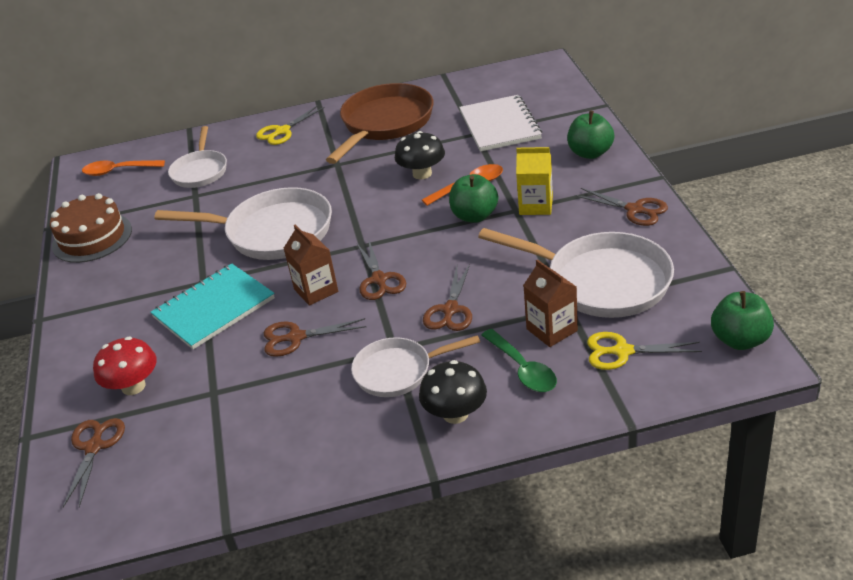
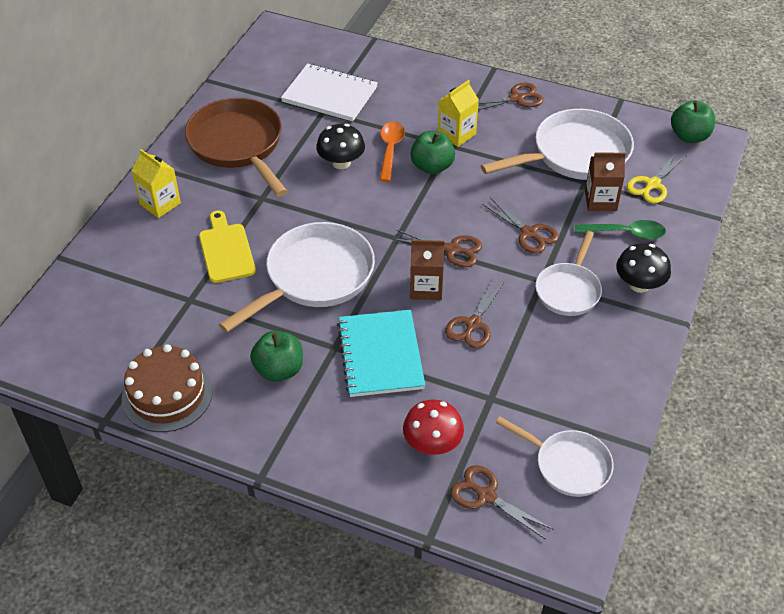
camera: 60 degrees left, 10 degrees up
(118, 171) = (67, 334): orange spoon -> none
(200, 171) = (152, 280): white pan -> white pan (568, 465)
(262, 181) = (226, 250): none -> yellow cutting board
(282, 131) = (160, 204): yellow scissors -> yellow carton
(590, 153) = (425, 78): green apple -> green apple (279, 370)

